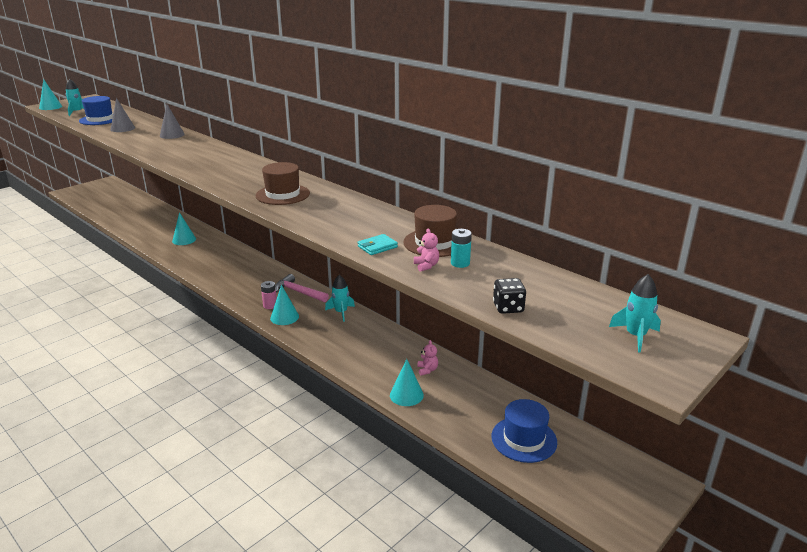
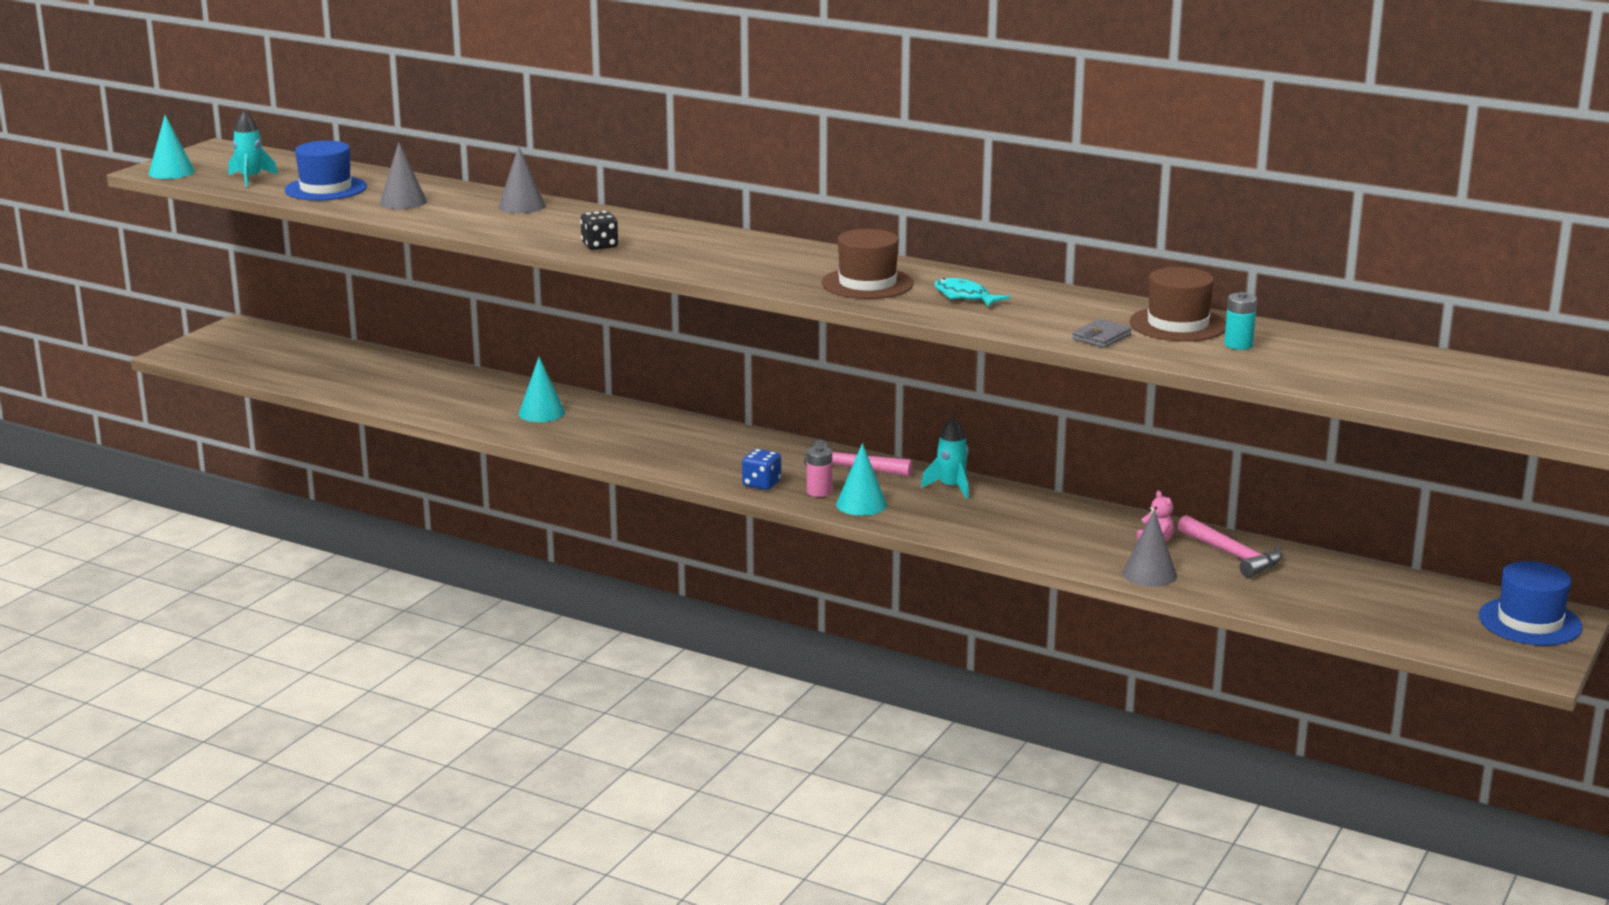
camera: 15 degrees left, 5 degrees down
(246, 296) = (761, 484): none -> blue dice
(327, 209) = (965, 296): none -> turquoise fish
(377, 247) = (1101, 337): turquoise wallet -> grey wallet
(406, 395) = (1149, 574): turquoise cone -> grey cone
(426, 266) = (1195, 352): pink teddy bear -> none
(467, 388) = (1233, 555): none -> pink hammer
(508, 307) = (1347, 385): black dice -> black dice (600, 246)
(524, 439) = (1354, 599): blue hat -> blue hat (1530, 622)
(635, 336) = (1521, 395): turquoise rocket -> none

